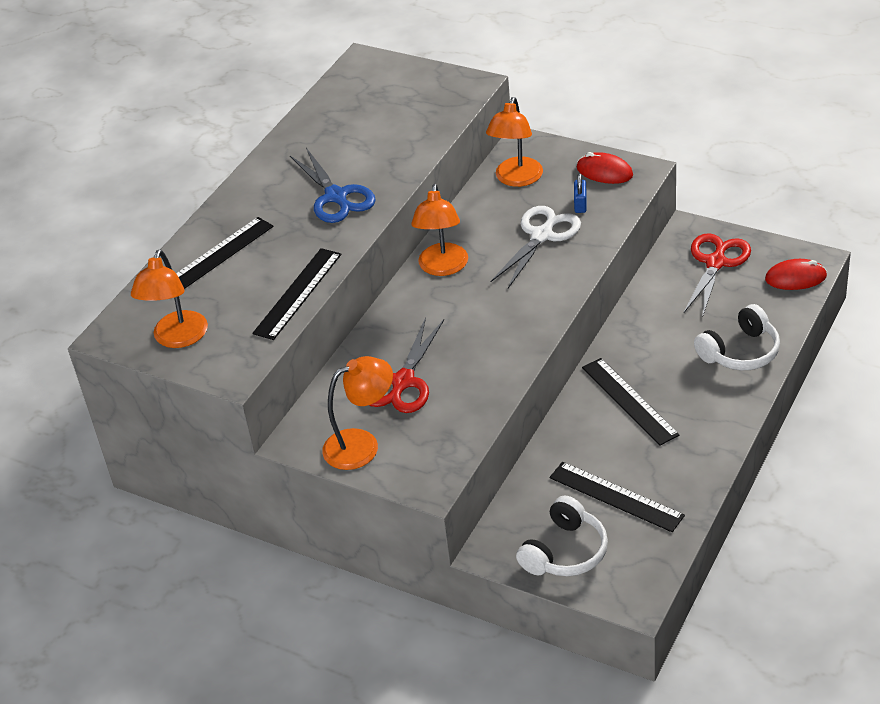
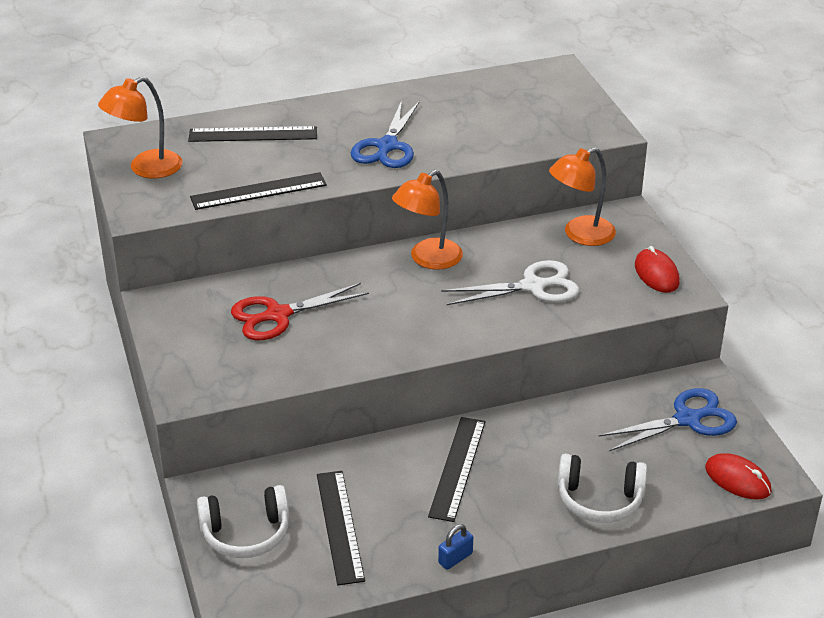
camera: 40 degrees right, 5 degrees down
(362, 445) = (187, 335): orange lamp -> none
(580, 204) = (598, 284): blue padlock -> blue padlock (455, 558)
(715, 263) = (687, 419): red scissors -> blue scissors

